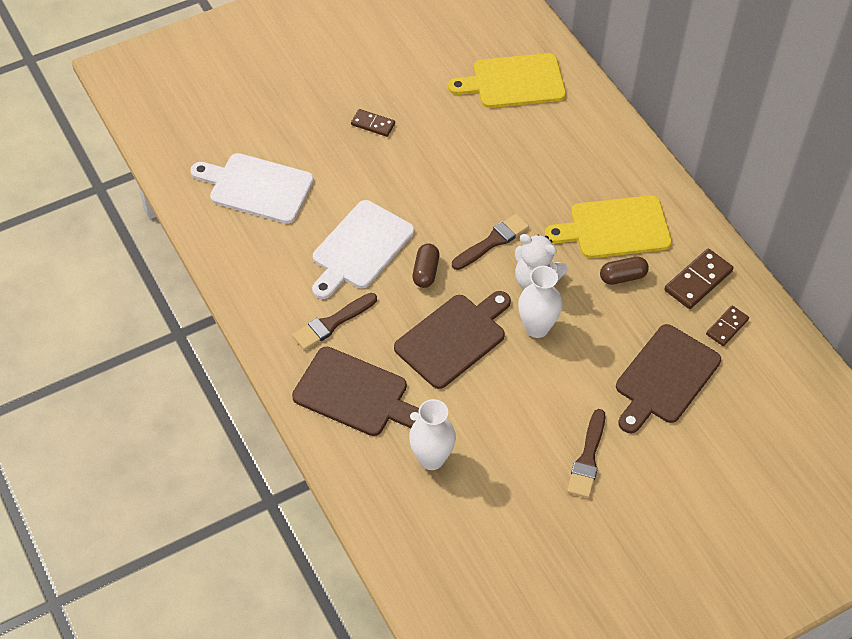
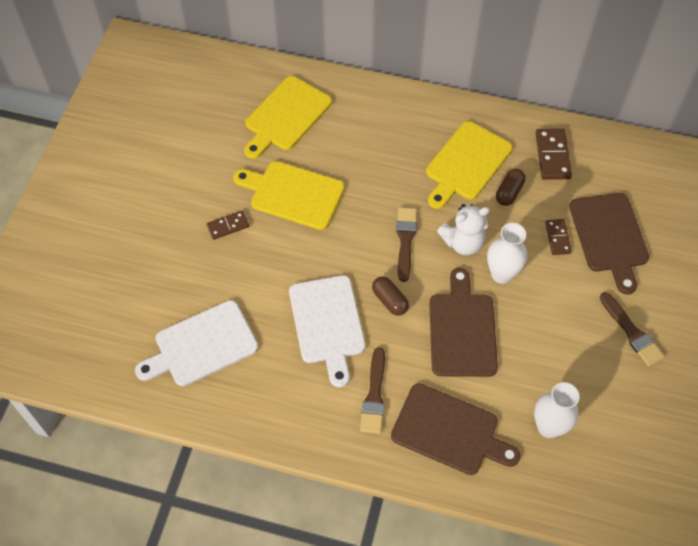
camera: 45 degrees left, 5 degrees up
(354, 394) = (449, 431): brown cutting board -> brown cutting board turned 45 degrees clockwise
(448, 141) = (293, 194): none -> yellow cutting board
(727, 327) = (602, 171): brown domino -> brown domino (557, 238)

